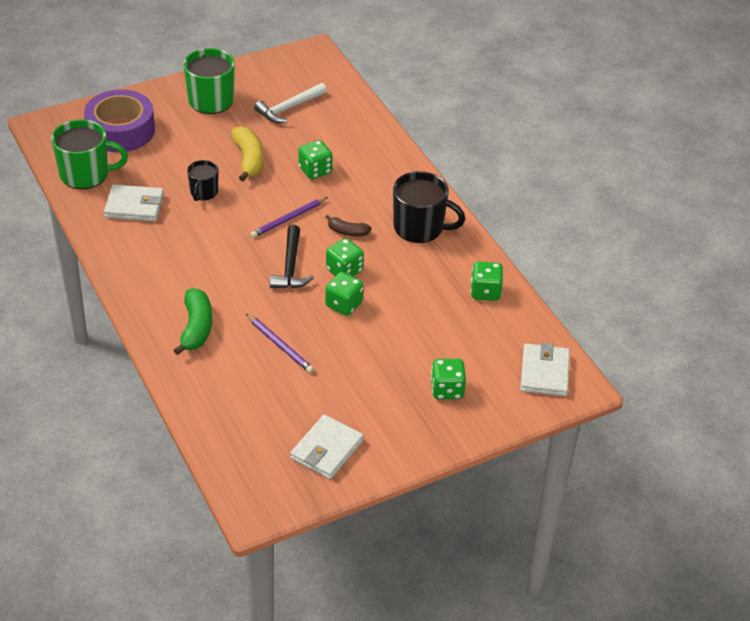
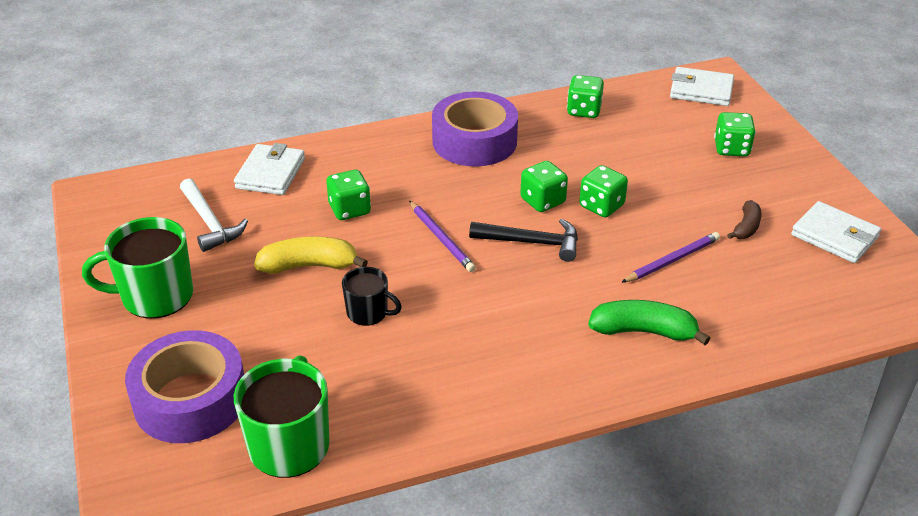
camera: 80 degrees left, 5 degrees down
(134, 206) = (383, 387): white wallet -> white wallet (270, 173)
(347, 232) = (473, 193): brown banana -> brown banana (746, 227)
(420, 227) = (474, 141): black mug -> purple tape

